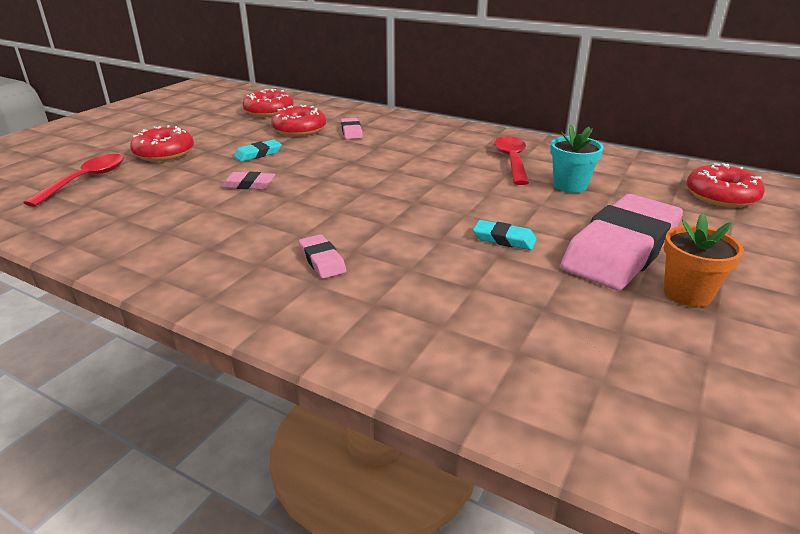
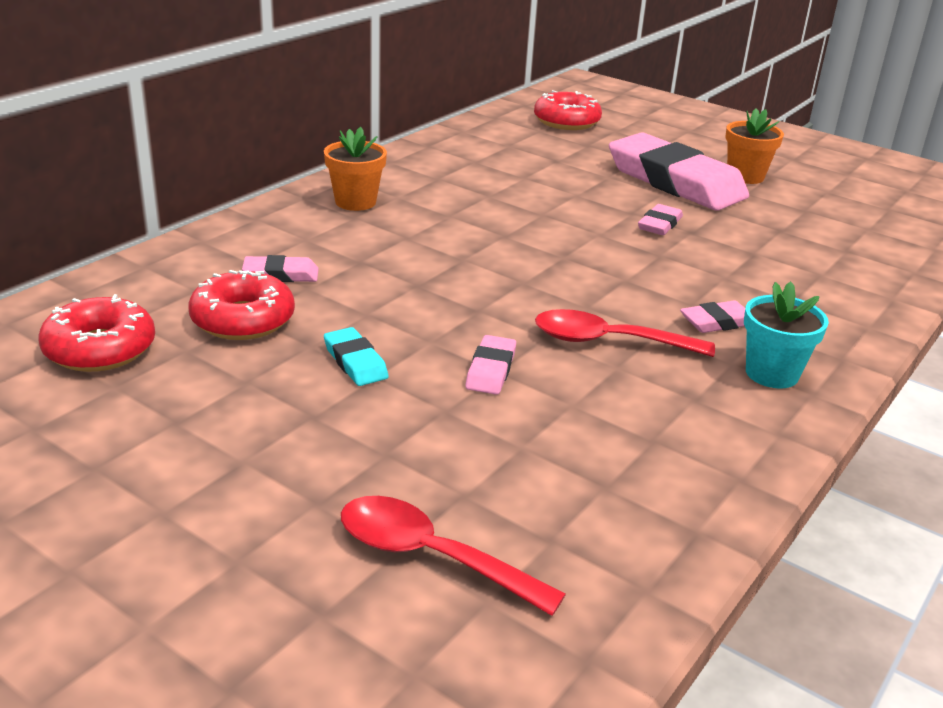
camera: 85 degrees left, 0 degrees up
(164, 153) = (307, 468): red donut -> none
(461, 138) = (355, 202): none -> orange flower pot
(504, 239) = (659, 224): turquoise eraser -> pink eraser
(511, 160) = (449, 186): red spoon -> red spoon (608, 341)
(570, 186) = (532, 173): turquoise flower pot -> turquoise flower pot (771, 373)

